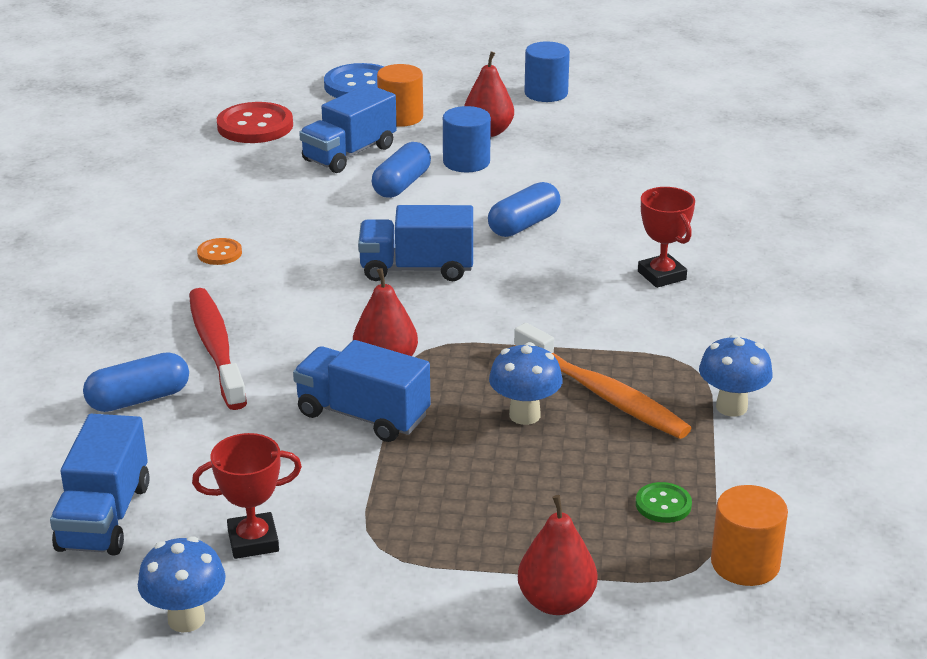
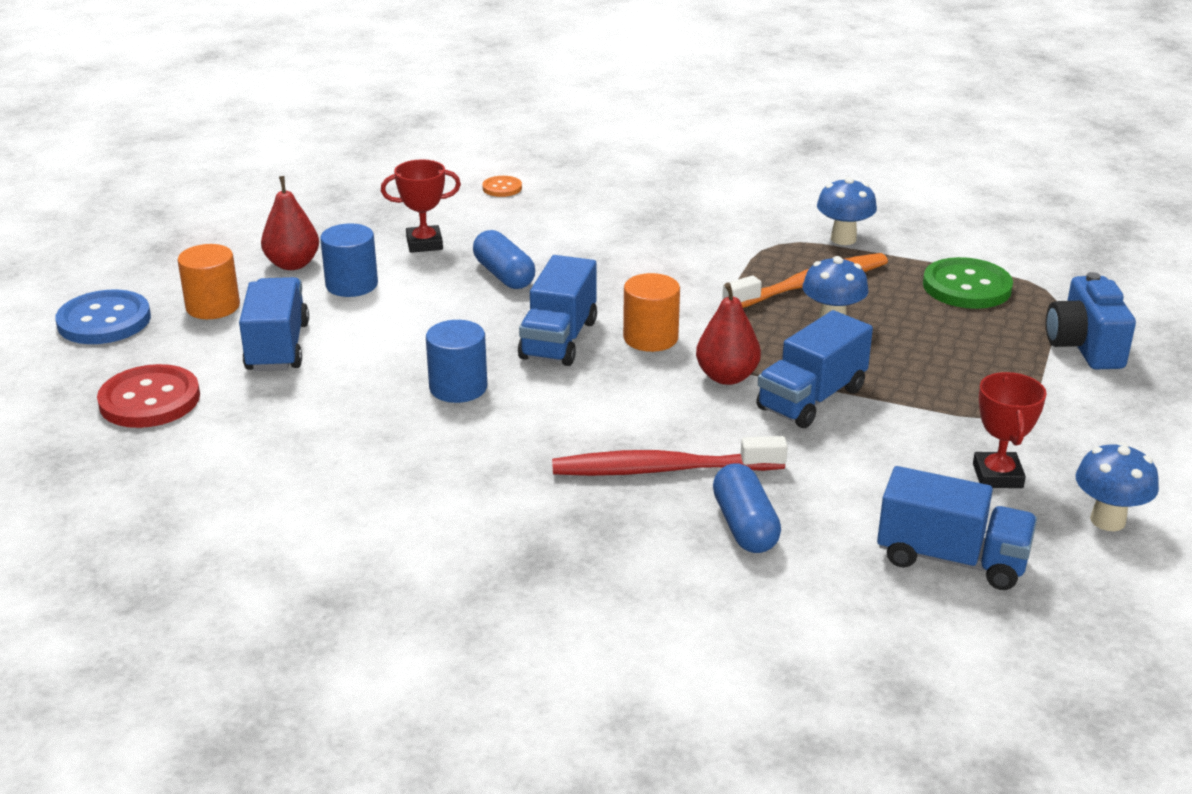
camera: 75 degrees left, 0 degrees up
(219, 253) = (458, 451): orange button -> orange button (502, 188)
(349, 154) = (277, 347): blue truck -> blue truck turned 150 degrees counterclockwise
(402, 184) = (375, 326): blue capsule -> none
(546, 93) = (230, 223): blue cylinder -> blue cylinder (458, 387)
(556, 602) = (1084, 347): red pear -> blue camera
(661, 275) = (632, 230): red trophy -> red trophy (424, 244)
(663, 504) = (966, 287): green button -> green button, size x1.97
(745, 564) = (1041, 270): orange cylinder -> orange cylinder (650, 338)

